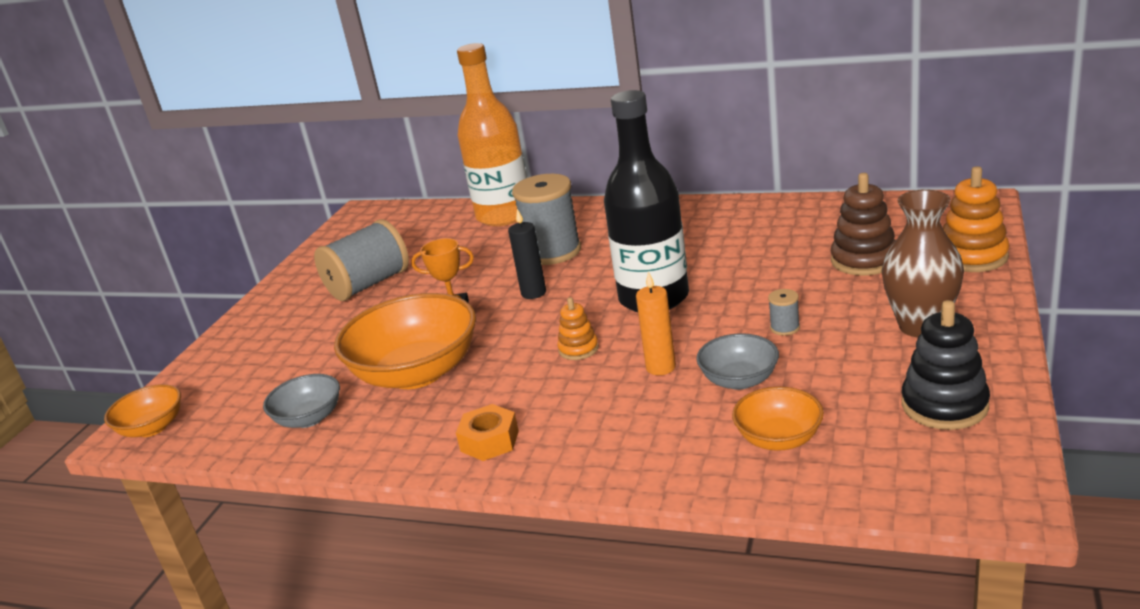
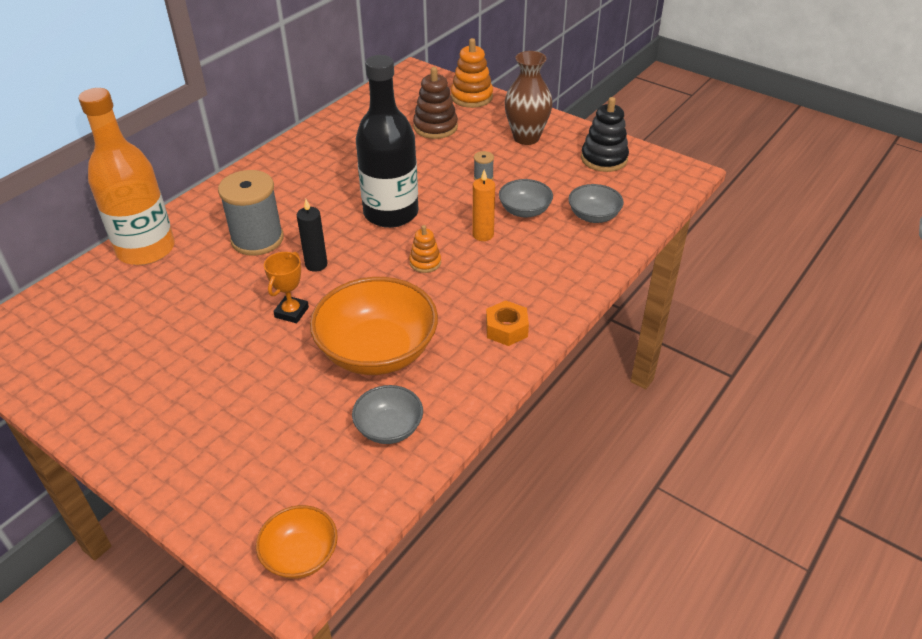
camera: 75 degrees left, 15 degrees up
(369, 284) = (176, 359): grey spool -> none
(779, 439) = (593, 216): orange bowl -> grey bowl

